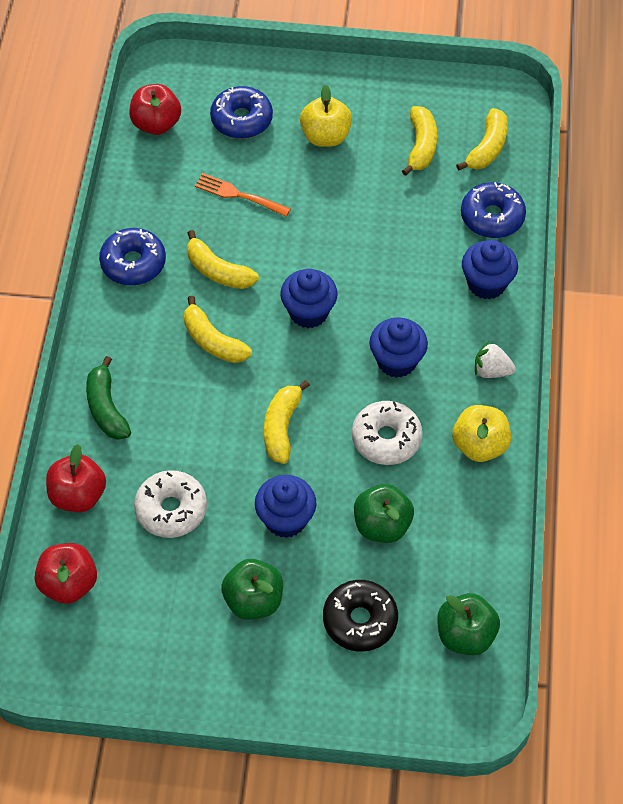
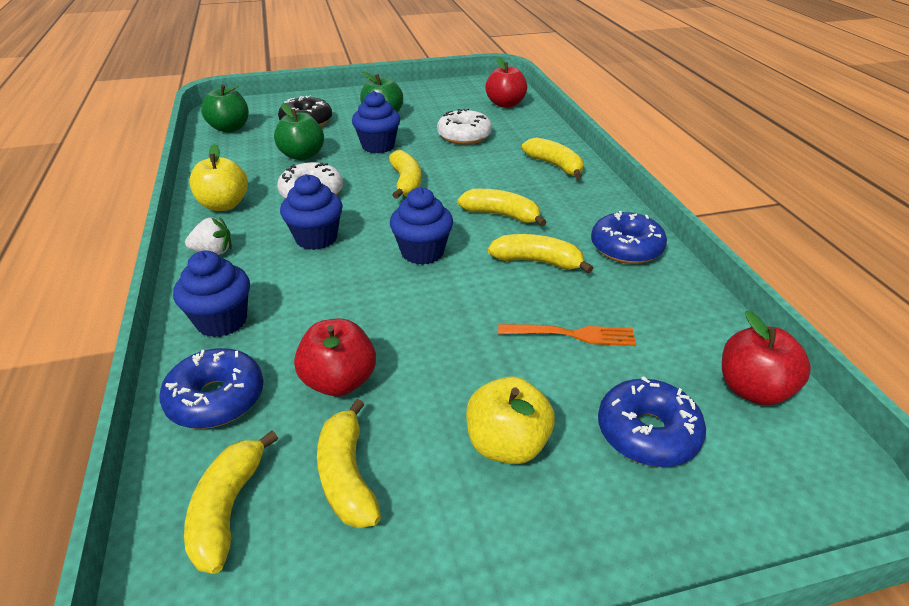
camera: 160 degrees right, 20 degrees down
(78, 495) = (533, 130): red apple -> red apple (339, 381)
(106, 408) = (555, 165): green banana -> yellow banana

